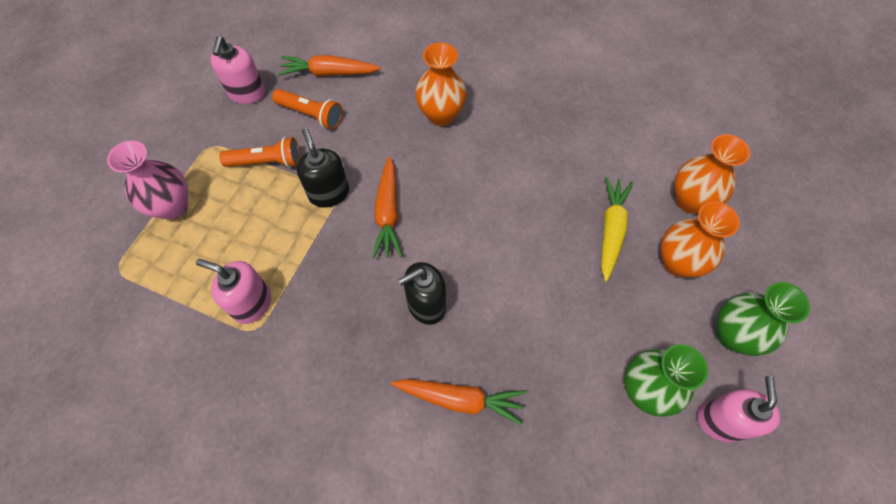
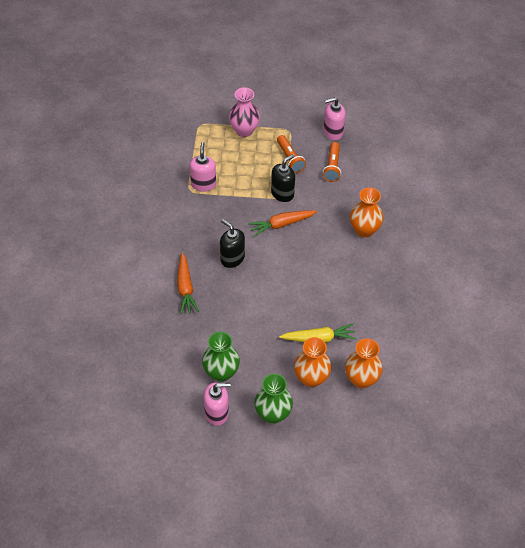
camera: 70 degrees right, 10 degrees down
(329, 73) = (368, 164): orange carrot -> none

